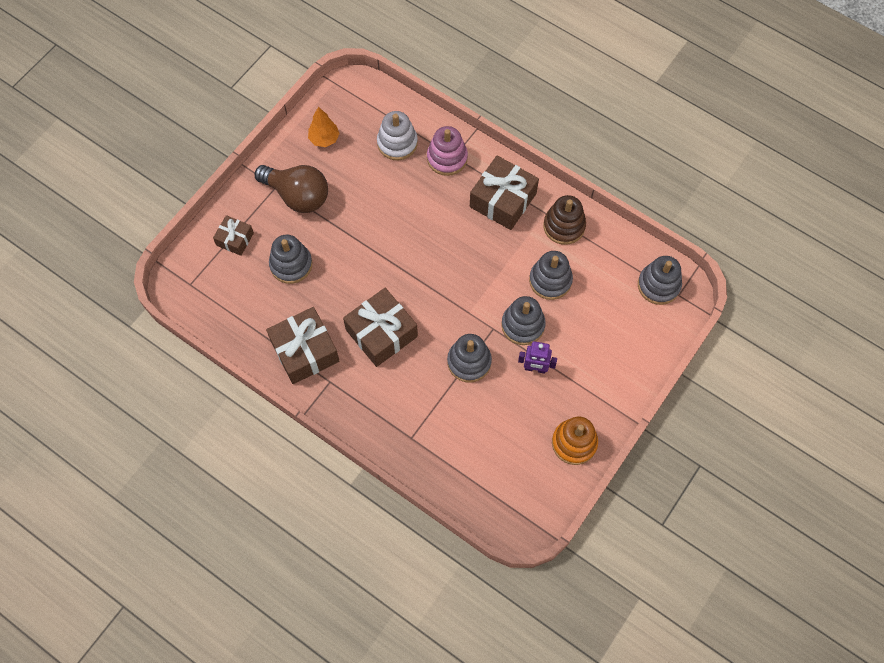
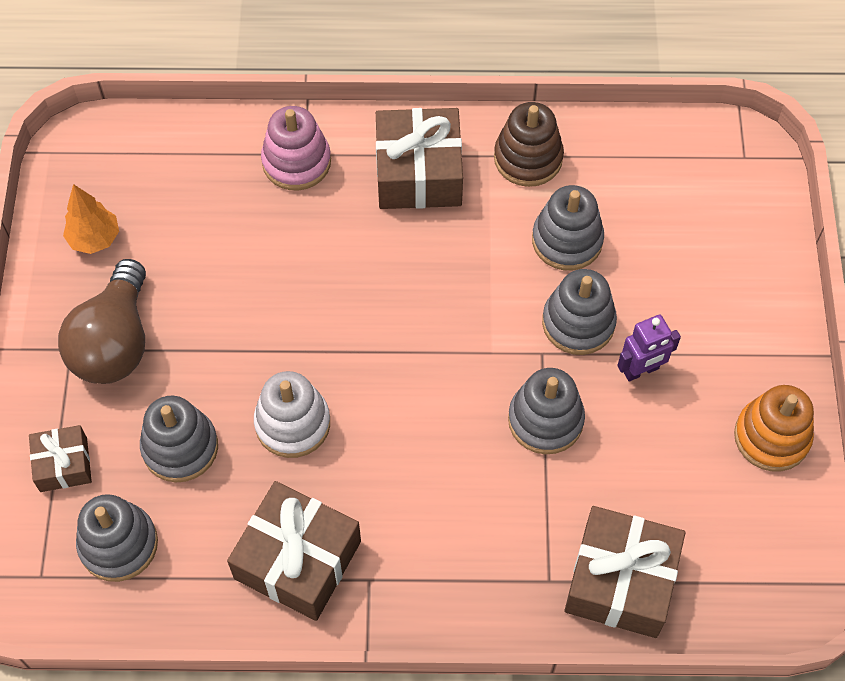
camera: 35 degrees left, 5 degrees down
(297, 196) = (114, 342): brown light bulb -> brown light bulb turned 105 degrees clockwise
(381, 333) = (390, 460): brown gift -> brown gift (620, 580)
(397, 143) = (208, 182): white stacking toy -> white stacking toy (292, 423)
(658, 285) = (710, 160): grey stacking toy -> grey stacking toy (118, 544)

